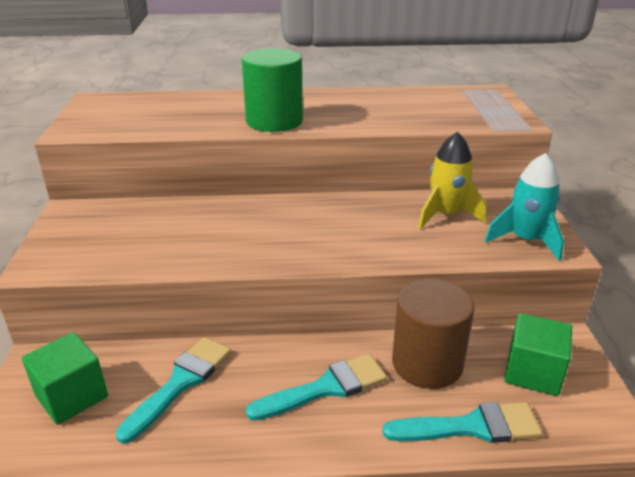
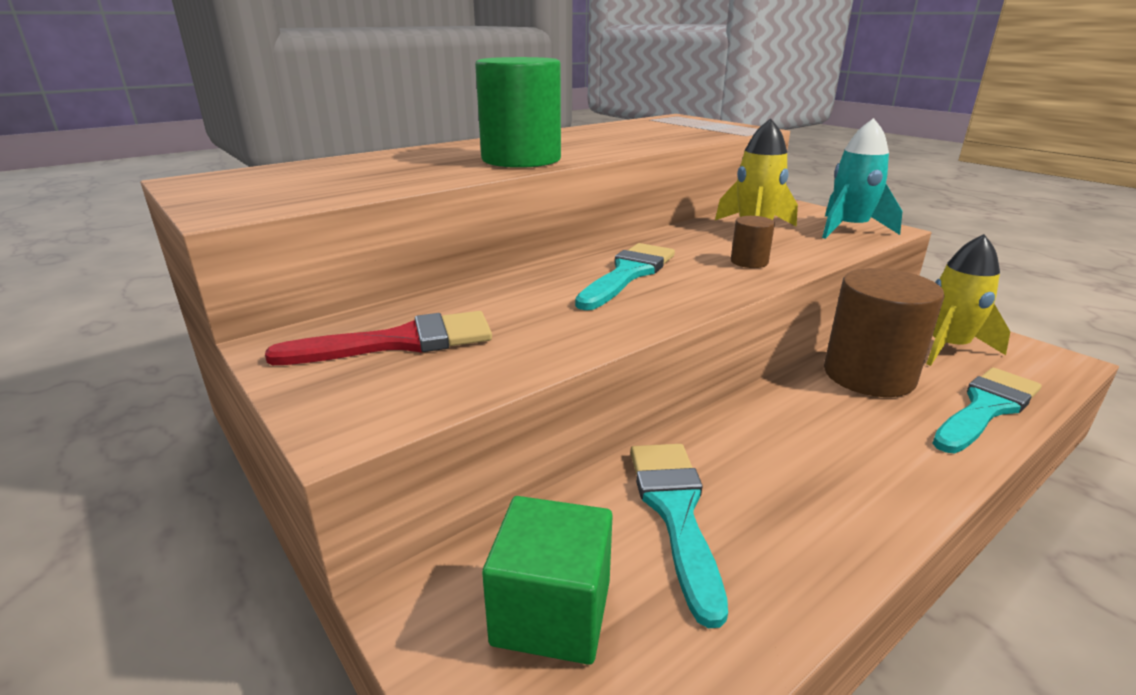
camera: 35 degrees left, 5 degrees down
(113, 229) = (400, 342): none -> red brush
(326, 388) = (828, 437): turquoise brush -> turquoise brush (628, 274)
(385, 243) = (749, 262): none -> brown cylinder
(533, 372) = (947, 347): green cube -> yellow rocket

